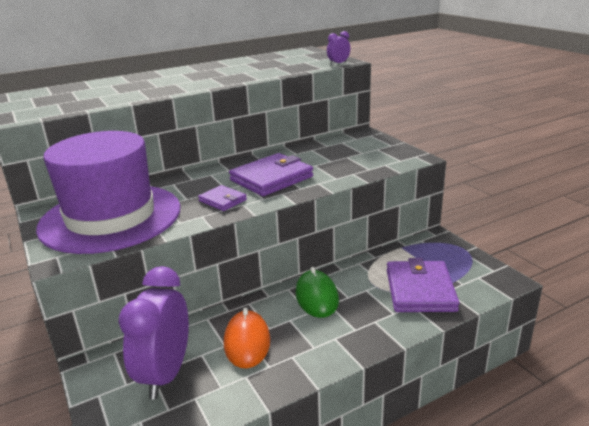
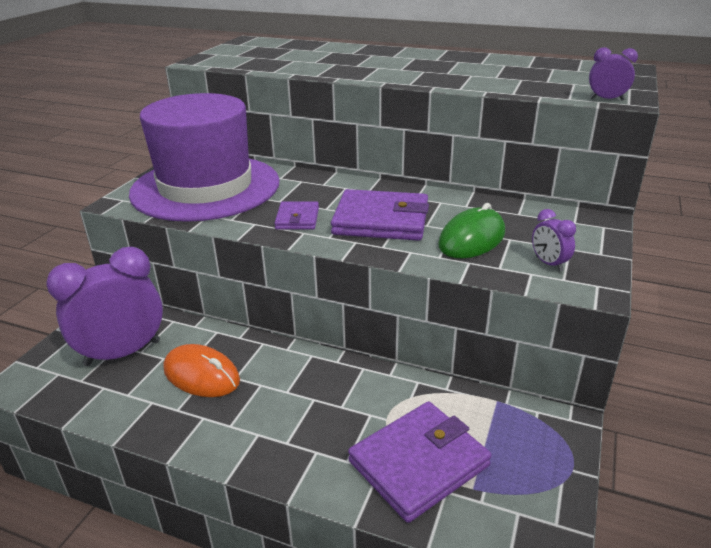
camera: 50 degrees right, 5 degrees up
(247, 342) = (201, 375): orange mouse -> orange mouse turned 75 degrees clockwise
(316, 297) = (317, 382): green mouse -> green mouse (472, 239)
(383, 158) = (548, 264): none -> purple clock

